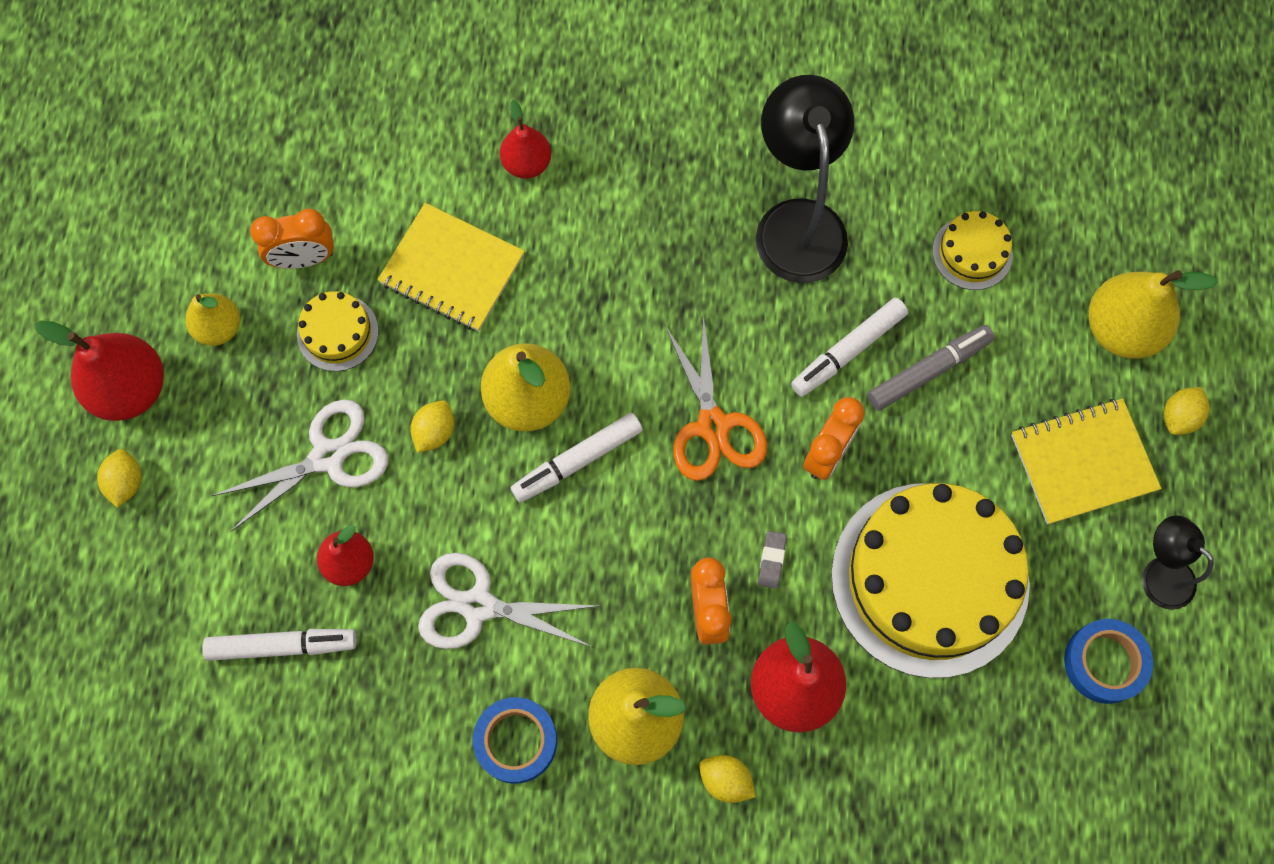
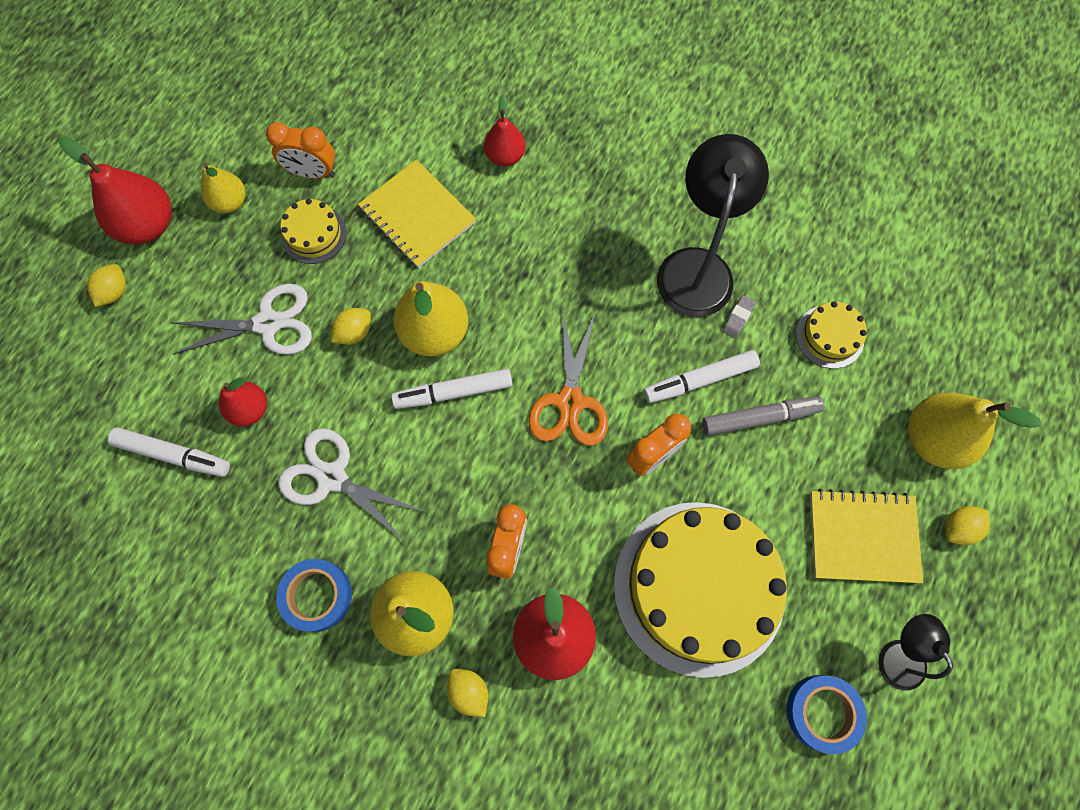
camera: 20 degrees right, 0 degrees up
(771, 560) = (575, 525): grey eraser -> grey eraser (738, 318)

